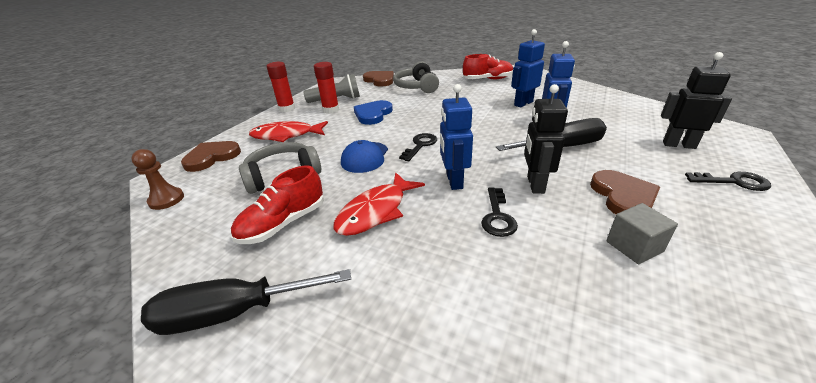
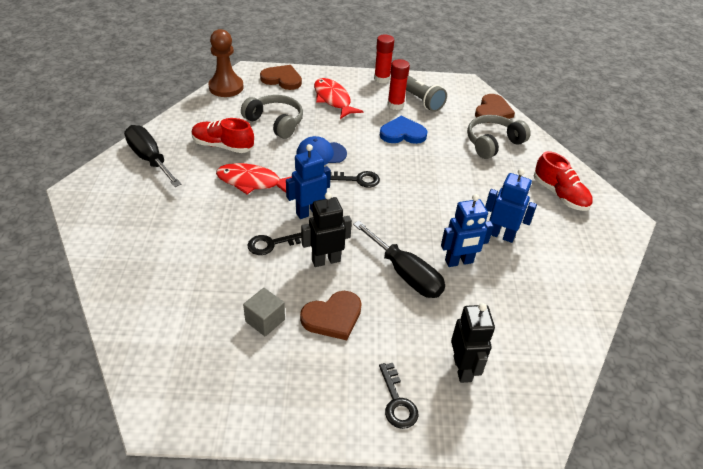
camera: 60 degrees right, 10 degrees up
(166, 200) = (226, 87): brown pawn -> brown pawn, size x1.58

